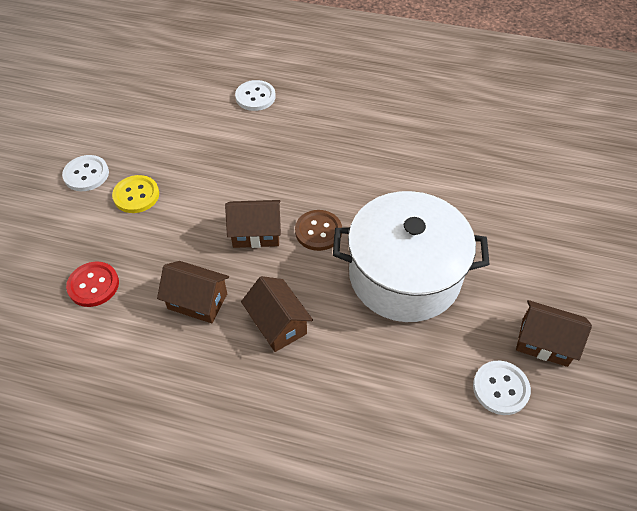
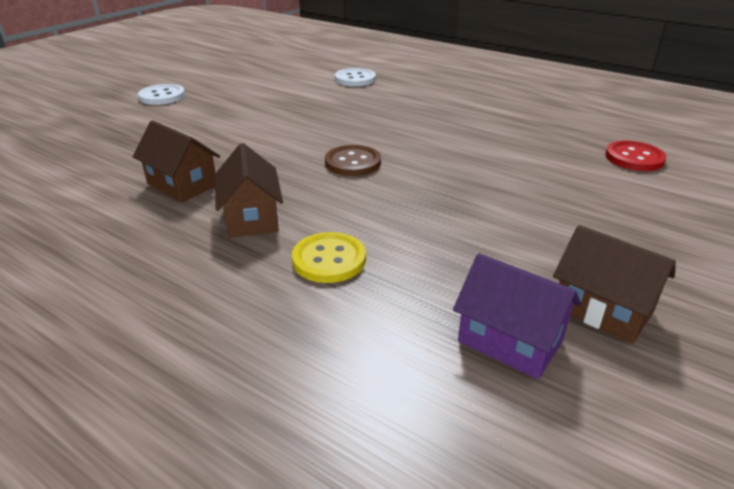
camera: 20 degrees right, 20 degrees down
(93, 285) = (95, 156): red button -> red button (634, 158)
(136, 195) = (193, 113): yellow button -> yellow button (329, 259)
(256, 233) = (285, 153): brown house -> none
(404, 275) = (432, 211): white pot -> none
(500, 388) = (510, 341): white button -> purple house

